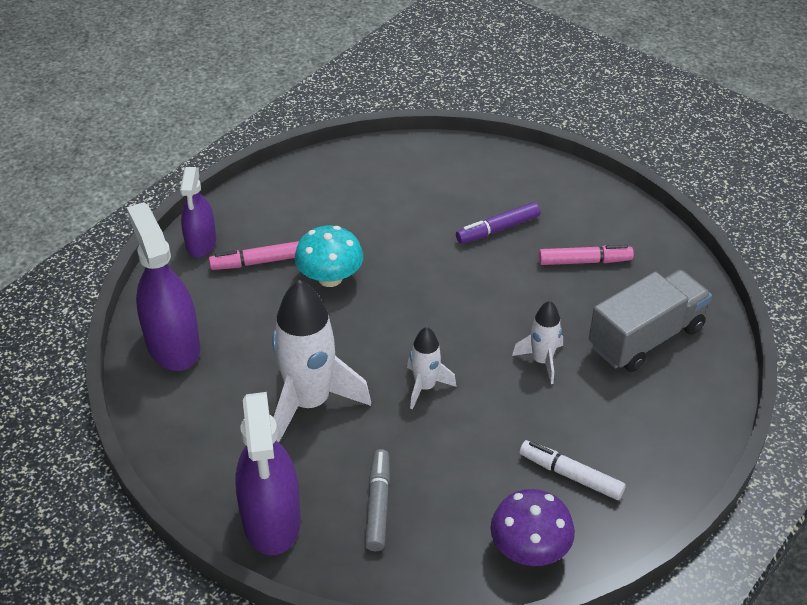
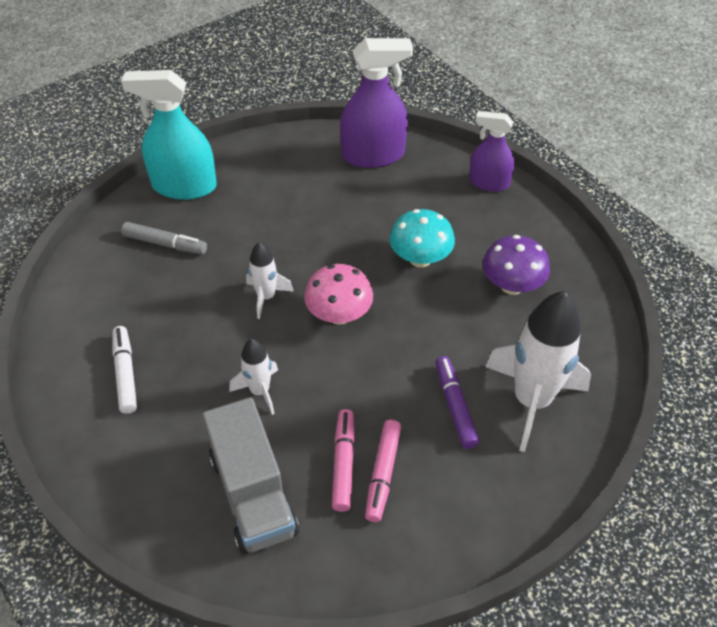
camera: 105 degrees right, 5 degrees up
(257, 262) = (455, 214): pink marker -> pink marker (343, 463)
(271, 519) = (184, 186): purple spray bottle -> turquoise spray bottle
(310, 402) = (281, 222): white rocket -> white rocket (531, 400)
(426, 324) = (339, 314): none -> pink mushroom
(529, 549) = (75, 324): purple mushroom -> purple mushroom (511, 285)
(571, 475) = (125, 373): white marker -> white marker turned 60 degrees counterclockwise

